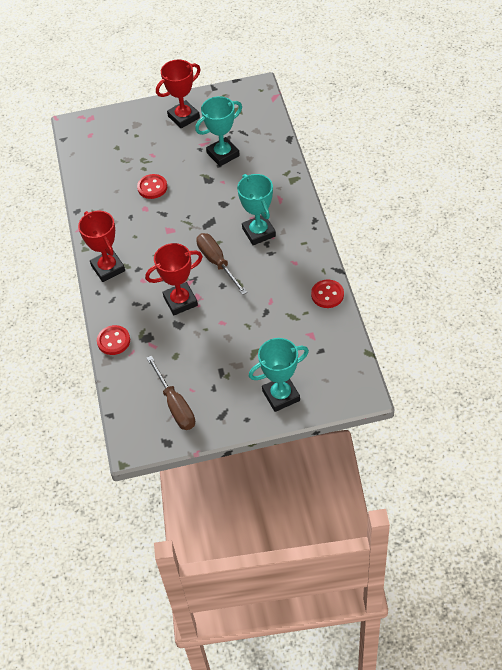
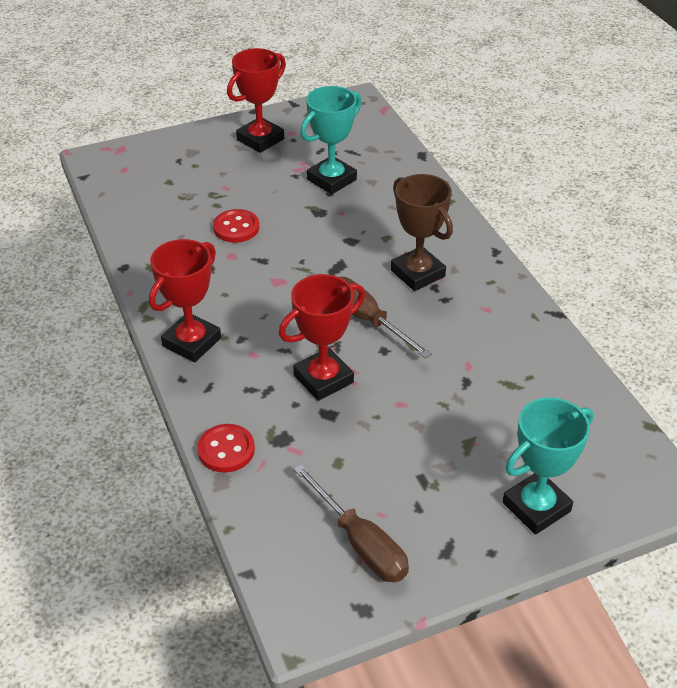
camera: 15 degrees left, 10 degrees down
(108, 268) = (191, 342): red trophy -> red trophy turned 75 degrees clockwise
(258, 232) = (417, 273): turquoise trophy -> brown trophy
(327, 295) = (554, 348): red button -> none

